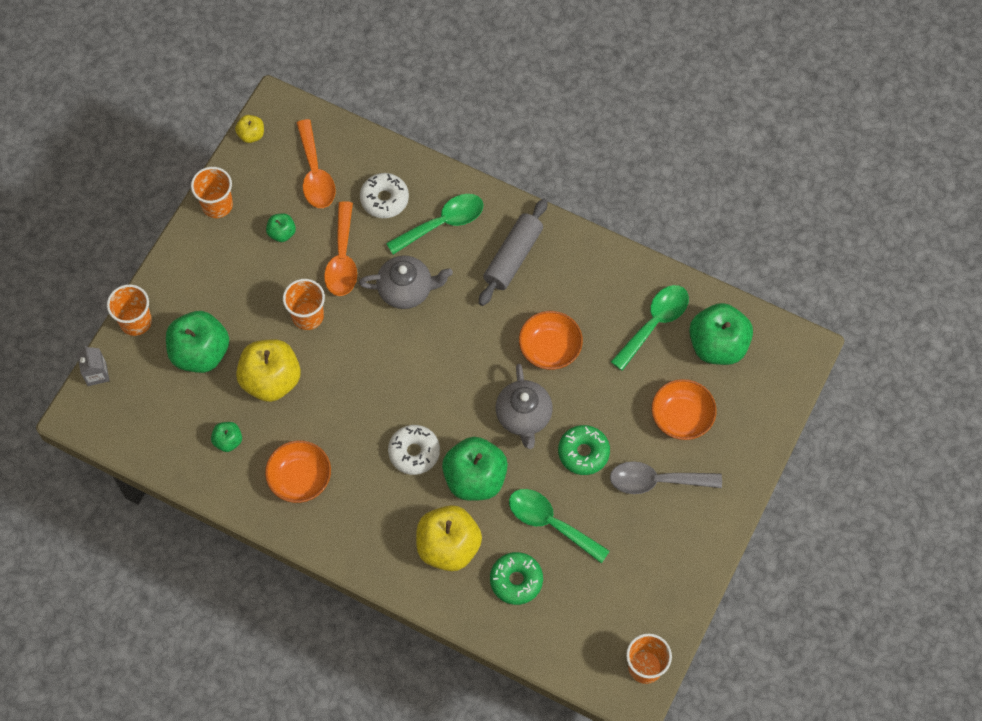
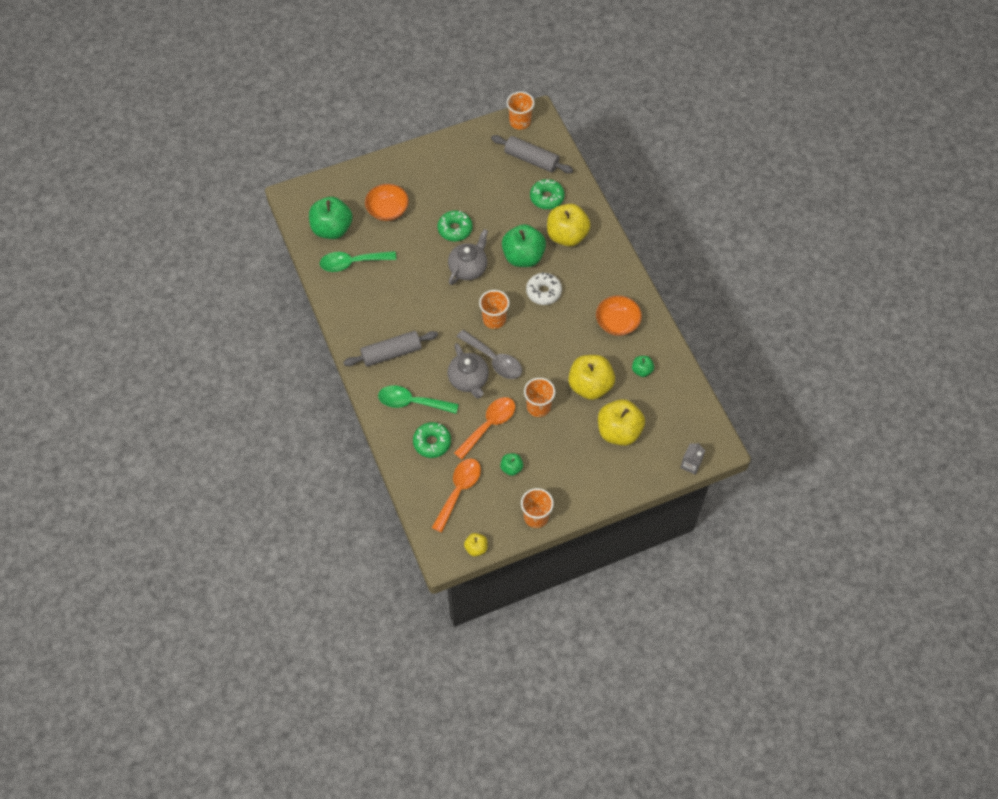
camera: 140 degrees left, 5 degrees down
(136, 322) = (644, 479): orange cup -> orange cup (494, 319)
(200, 353) = (619, 431): green apple -> yellow apple
(384, 199) = (432, 442): white donut -> green donut
(406, 290) = (468, 380): grey teapot -> grey teapot turned 150 degrees counterclockwise
(550, 348) = (420, 291): orange bowl -> none
(550, 523) = (504, 210): green spoon -> none
(581, 621) = (531, 159): none -> grey rolling pin
(656, 481) = (432, 191): grey spoon -> grey spoon (494, 360)

